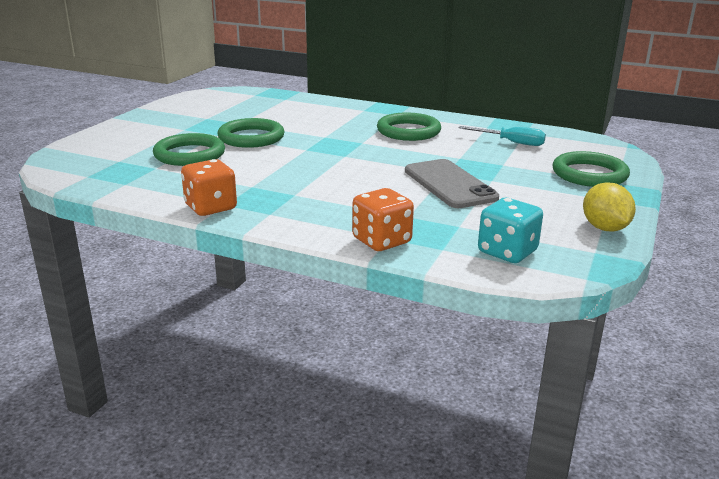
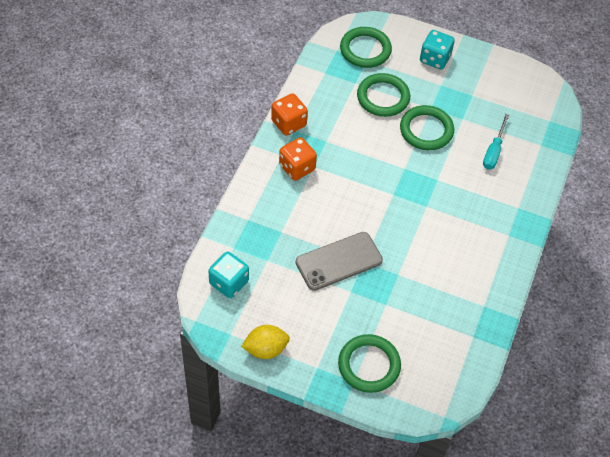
camera: 85 degrees right, 30 degrees up
(141, 129) = (435, 59): none -> turquoise dice
(381, 241) = (243, 215): orange dice -> orange dice (297, 167)
(408, 131) = (460, 241): green ring -> green ring (365, 50)
(511, 142) = (441, 319): turquoise screwdriver -> turquoise screwdriver (493, 151)

